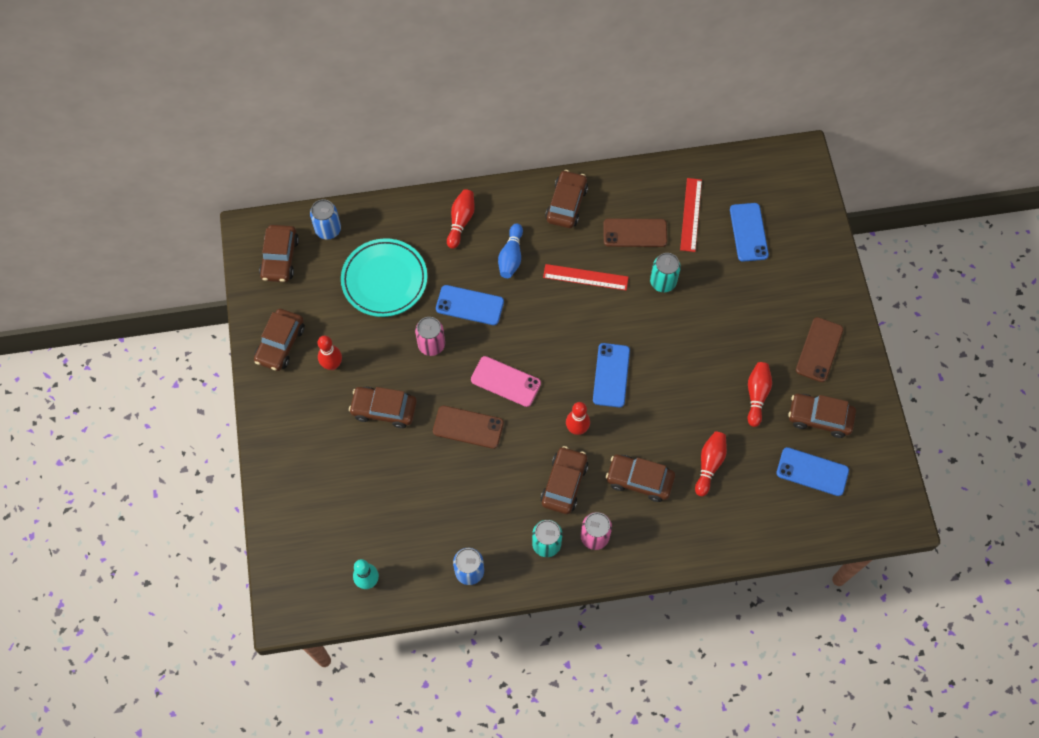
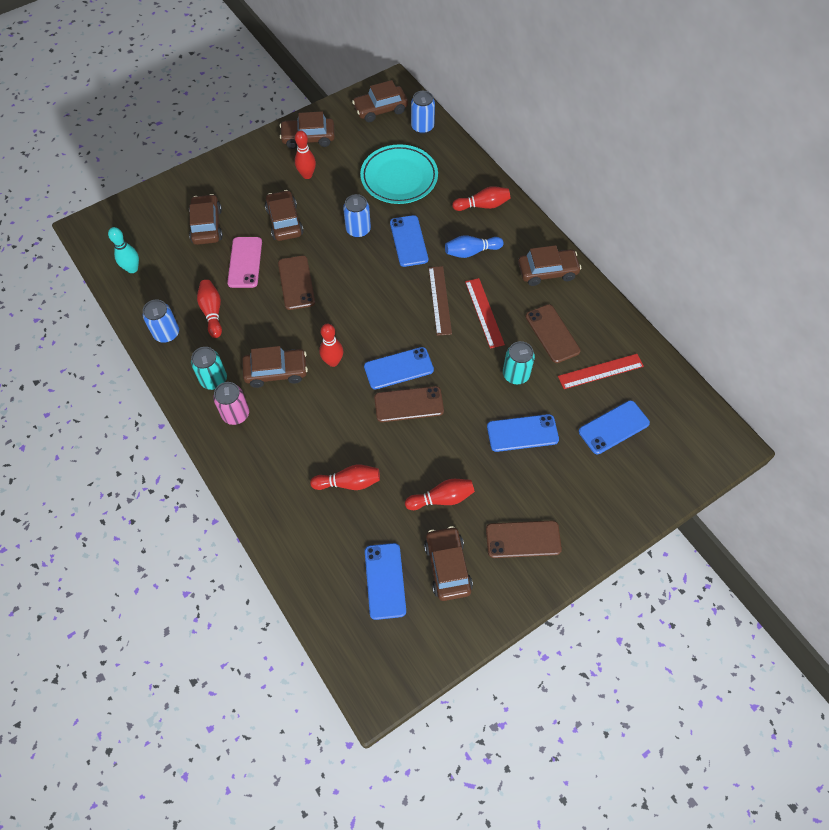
camera: 65 degrees right, 5 degrees down
(431, 345) = (358, 230): pink can -> blue can
(465, 519) = (212, 312): none -> red bowling pin
(505, 381) = (351, 293): pink phone -> pink phone (245, 262)
(553, 308) = (440, 300): none -> brown ruler
(639, 480) = (306, 429): brown car -> brown car (207, 226)
(653, 382) = (409, 404): none -> brown phone
(723, 304) = (522, 433): none -> blue phone

